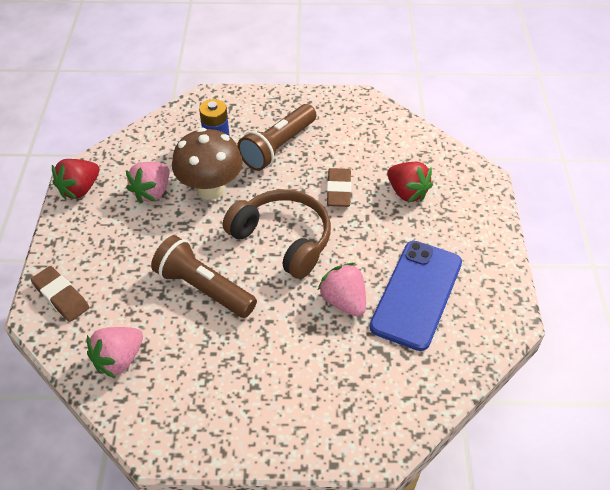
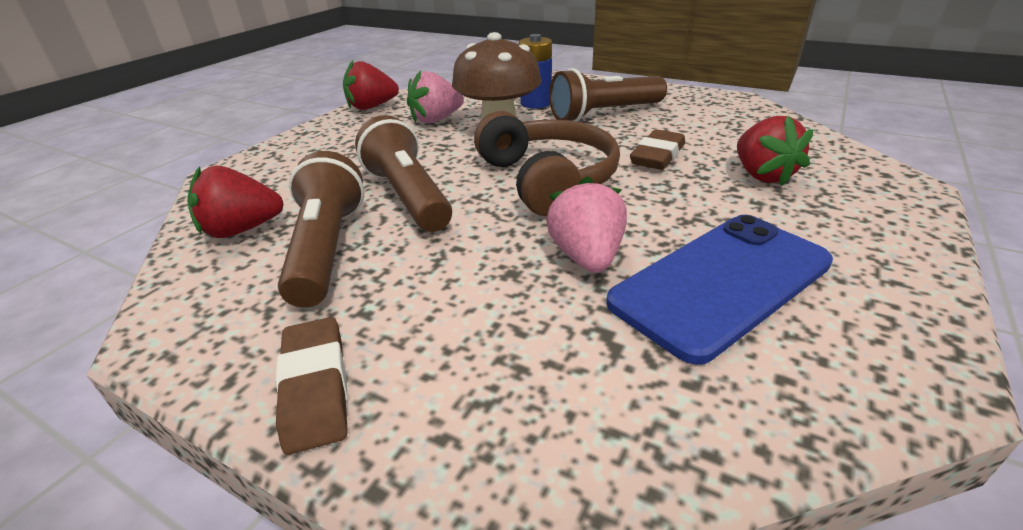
camera: 30 degrees right, 15 degrees down
(61, 297) = (259, 167): brown eraser -> brown eraser (315, 388)
(119, 359) = (242, 230): pink strawberry -> red strawberry
(192, 352) = (328, 249): none -> brown flashlight

